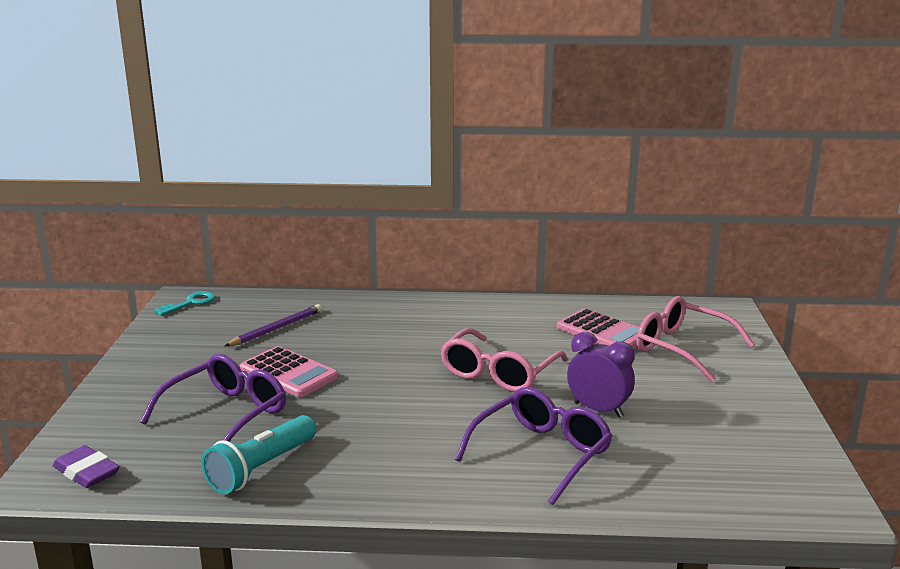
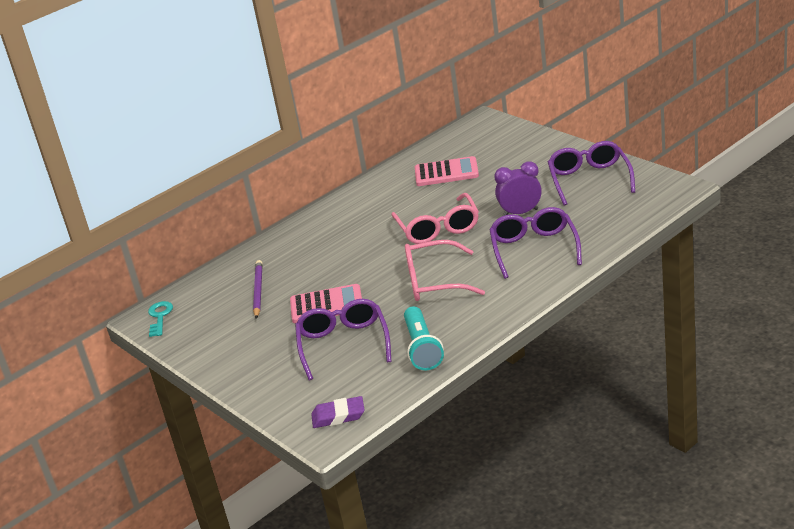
camera: 40 degrees left, 10 degrees up
(682, 348) = (501, 156): pink glasses -> pink glasses (434, 282)
(733, 425) = (589, 179): none -> purple glasses

